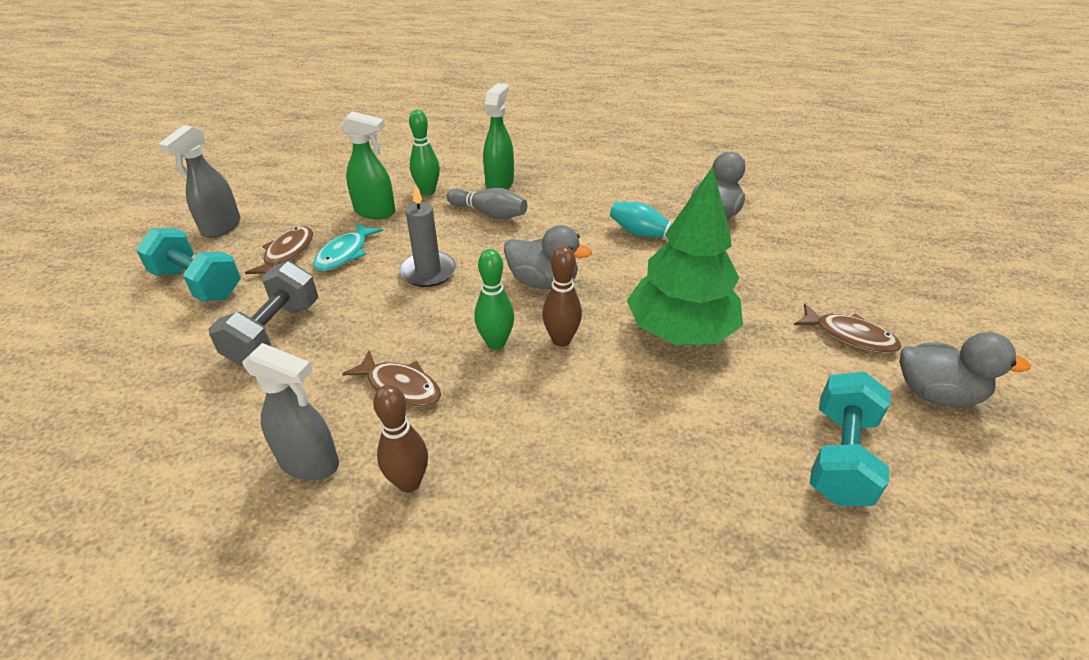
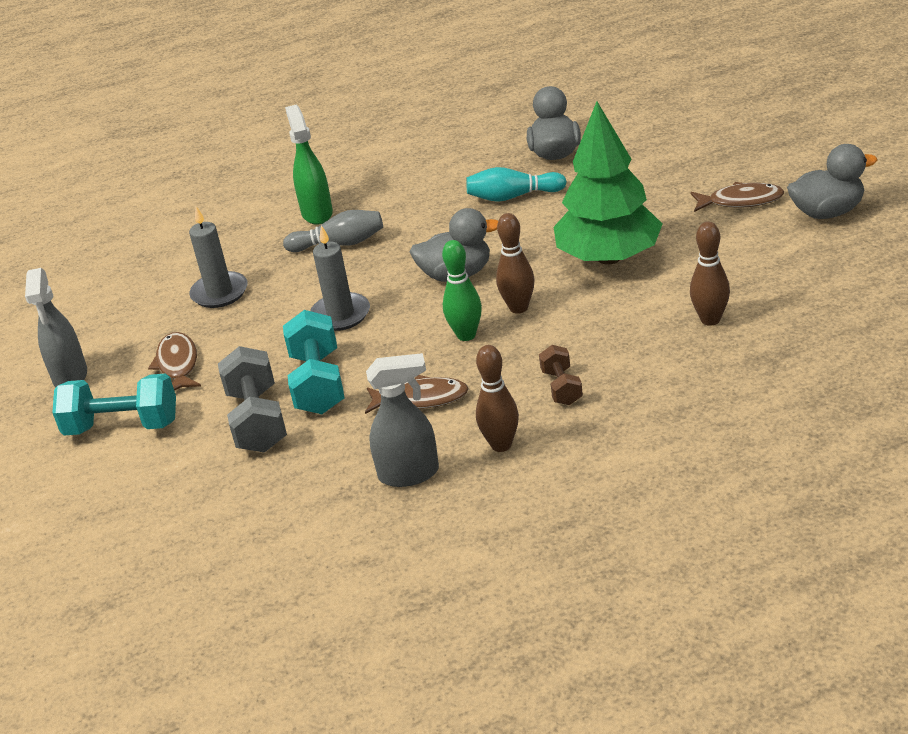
camera: 25 degrees left, 5 degrees down
(344, 253) = (237, 338): turquoise fish -> none
(375, 212) = (219, 293): green spray bottle -> grey candle
(428, 191) = (250, 252): green bowling pin -> none
(519, 449) = (561, 387): none -> brown dumbbell
(723, 455) = (710, 319): none -> brown bowling pin
(840, 456) = (789, 282): turquoise dumbbell -> turquoise dumbbell (318, 383)

